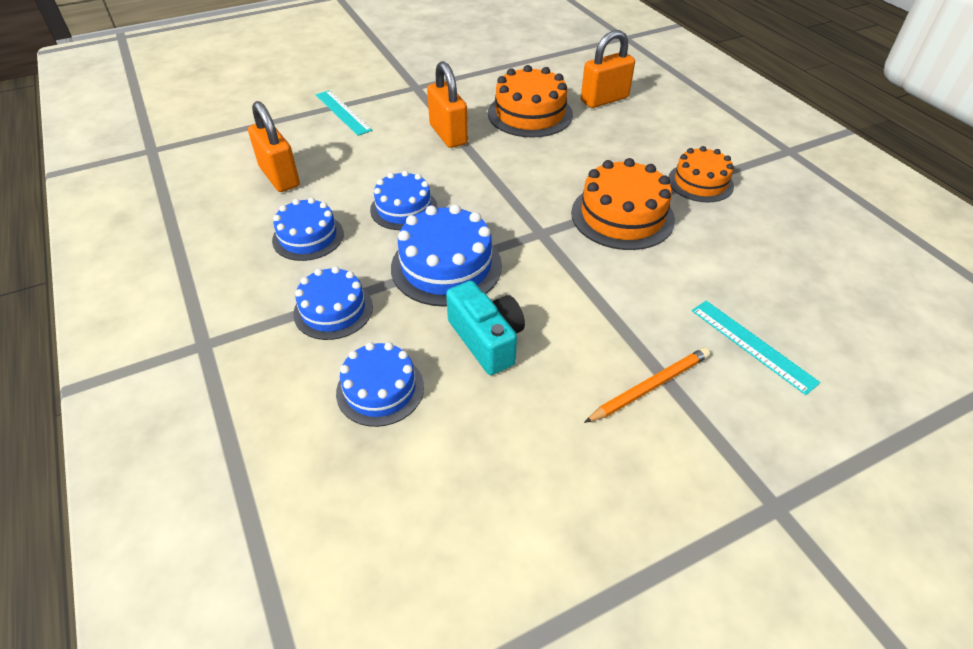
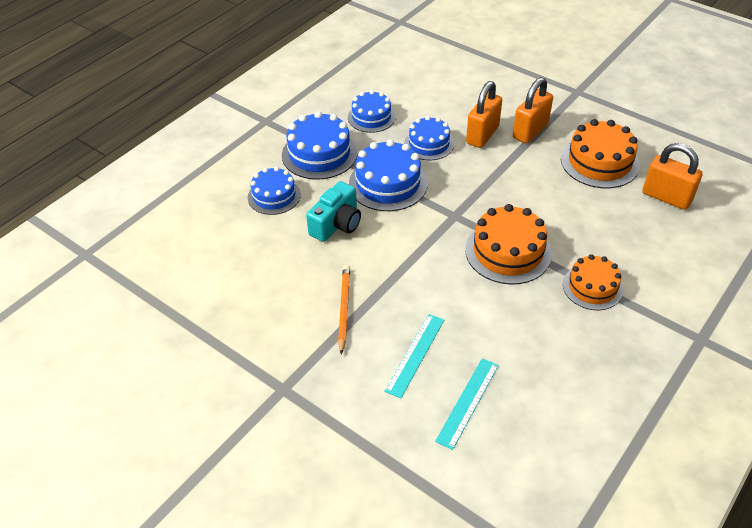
camera: 65 degrees right, 0 degrees up
(279, 177) = (417, 80): orange padlock -> orange padlock (482, 135)
(333, 310) = (319, 154): blue cake -> blue cake, size x1.51
(343, 112) = (510, 73): turquoise ruler -> turquoise ruler (467, 402)
(649, 386) = (344, 309): orange pencil -> orange pencil turned 120 degrees counterclockwise

